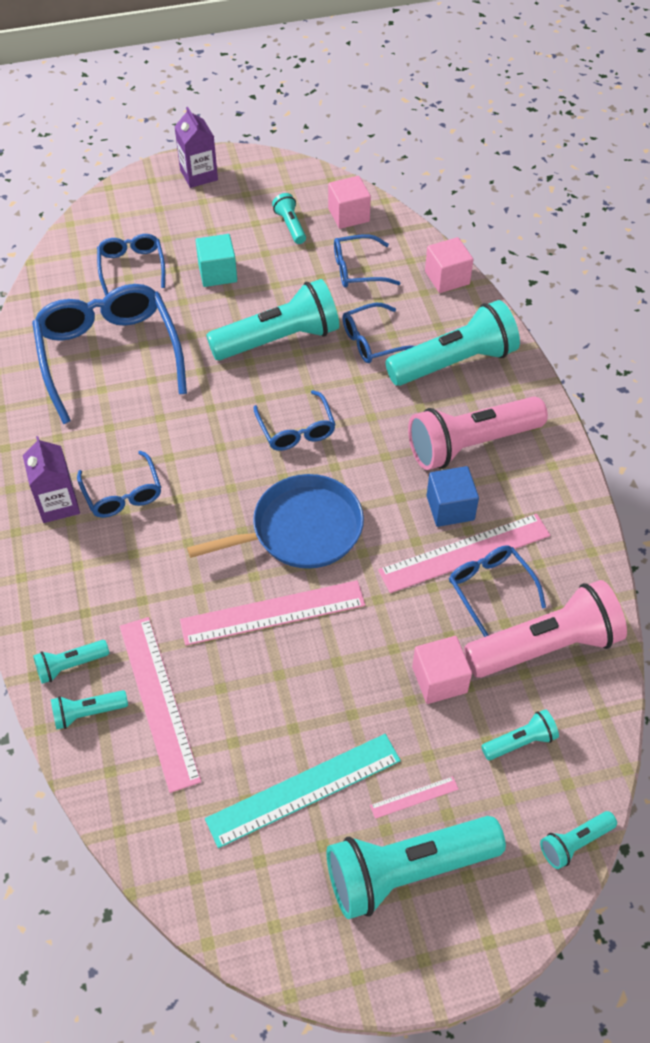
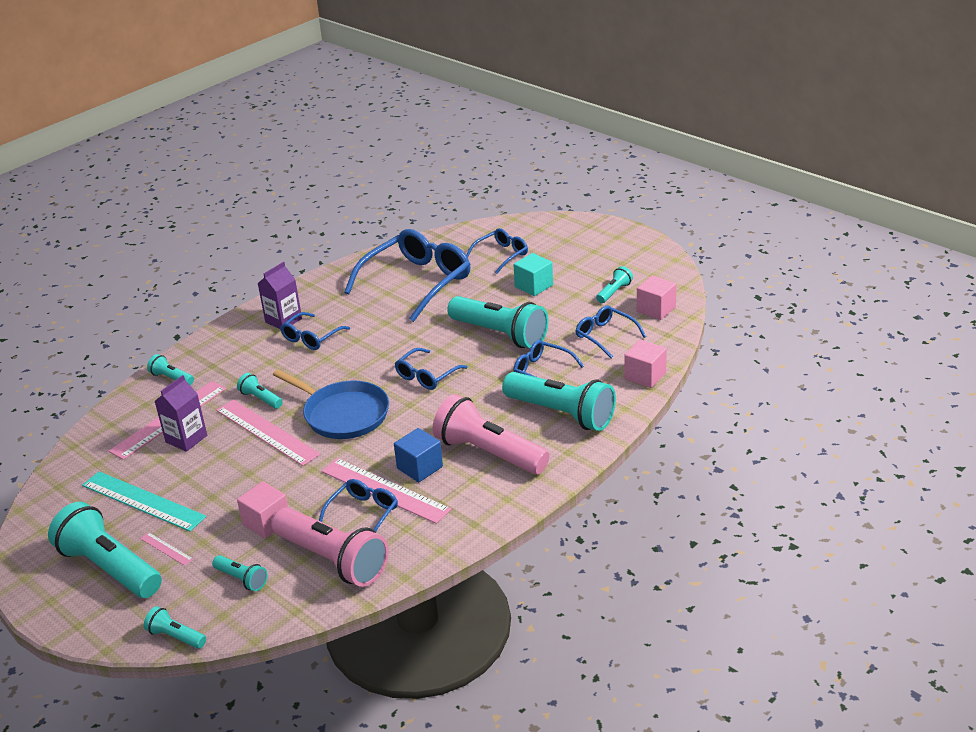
camera: 60 degrees right, 20 degrees down
(88, 713) = (143, 399): turquoise flashlight -> turquoise flashlight (260, 399)
(199, 175) = (617, 239): purple carton -> purple carton (186, 439)

